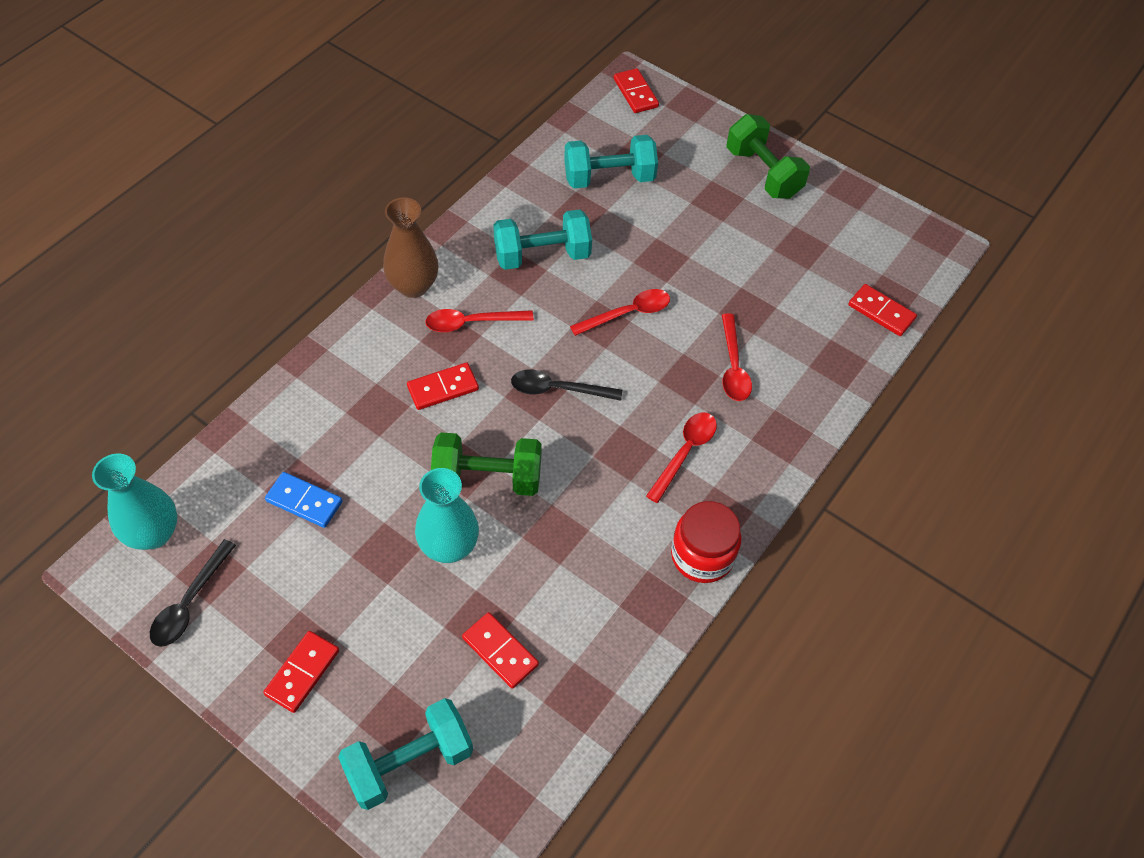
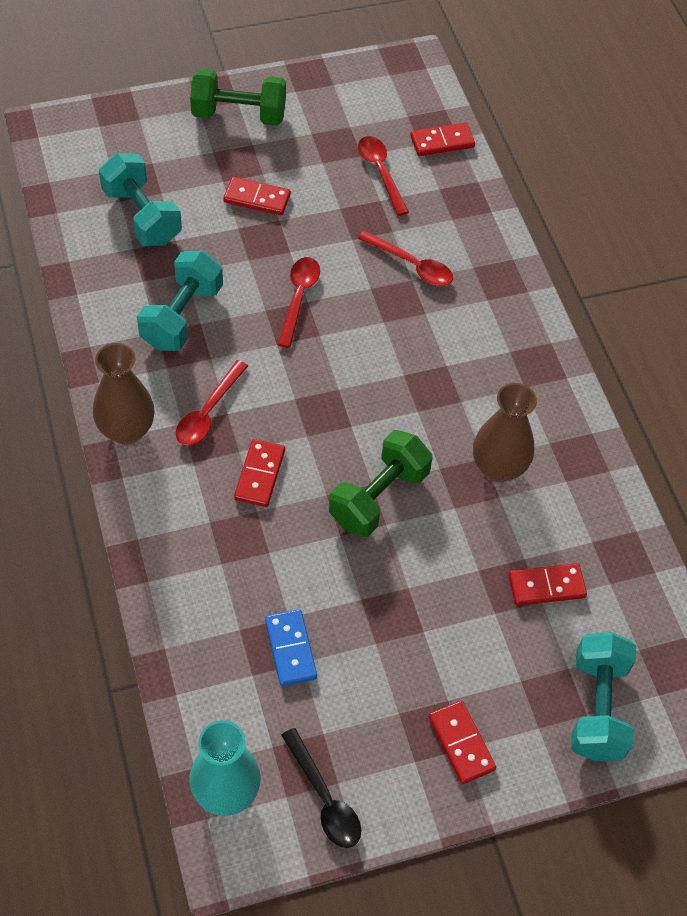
camera: 55 degrees left, 0 degrees up
(304, 501) = (291, 649): blue domino -> blue domino turned 75 degrees counterclockwise
(449, 546) = (423, 565): turquoise vase -> none
(558, 389) = (333, 394): black spoon -> none
(588, 546) = (498, 468): none -> brown vase
(609, 178) = (142, 216): turquoise dumbbell -> turquoise dumbbell turned 60 degrees counterclockwise
(635, 93) = (63, 135): red domino -> red domino (257, 198)
(685, 452) = (465, 349): red spoon -> red spoon (380, 172)
(702, 555) = (564, 399): red jar -> none

